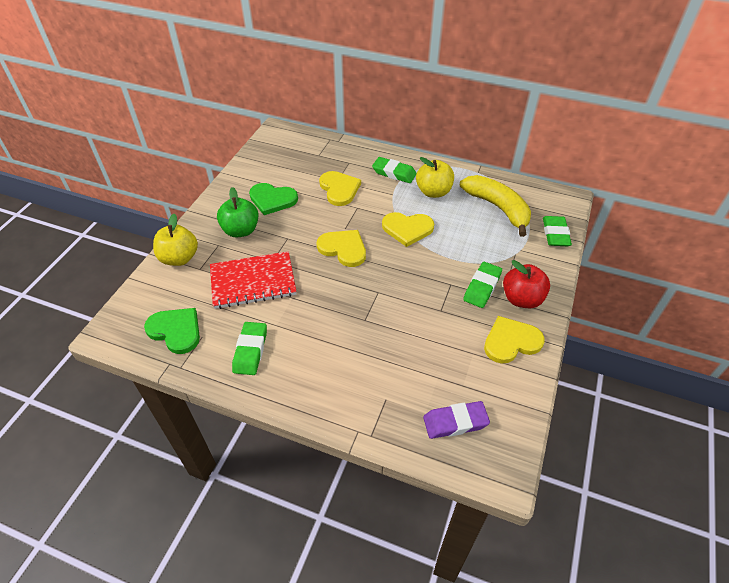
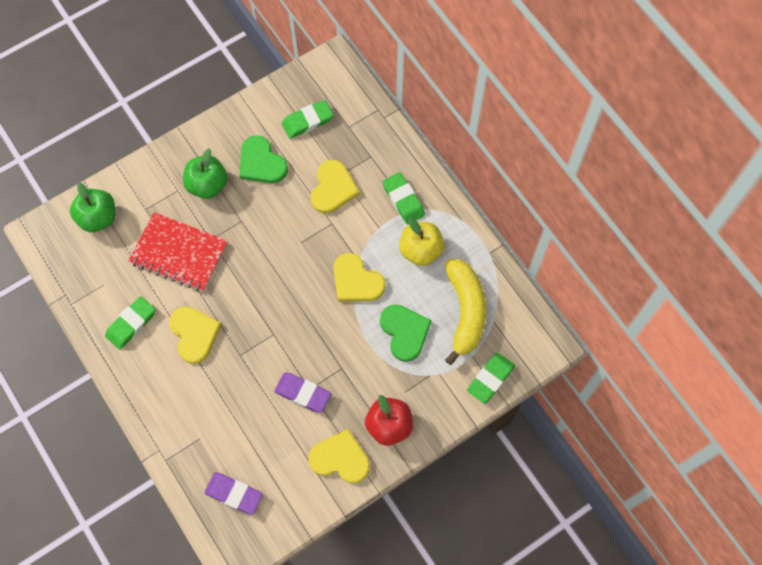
camera: 35 degrees right, 20 degrees up
(160, 294) = (98, 218): none -> green apple
(176, 330) = (88, 265): green heart -> green heart (404, 332)
(179, 258) = (136, 185): yellow apple -> none
(343, 248) = (280, 266): yellow heart -> yellow heart (194, 334)
(438, 316) = (302, 393): none -> purple eraser
(482, 287) = (365, 390): green eraser -> green eraser (307, 121)

